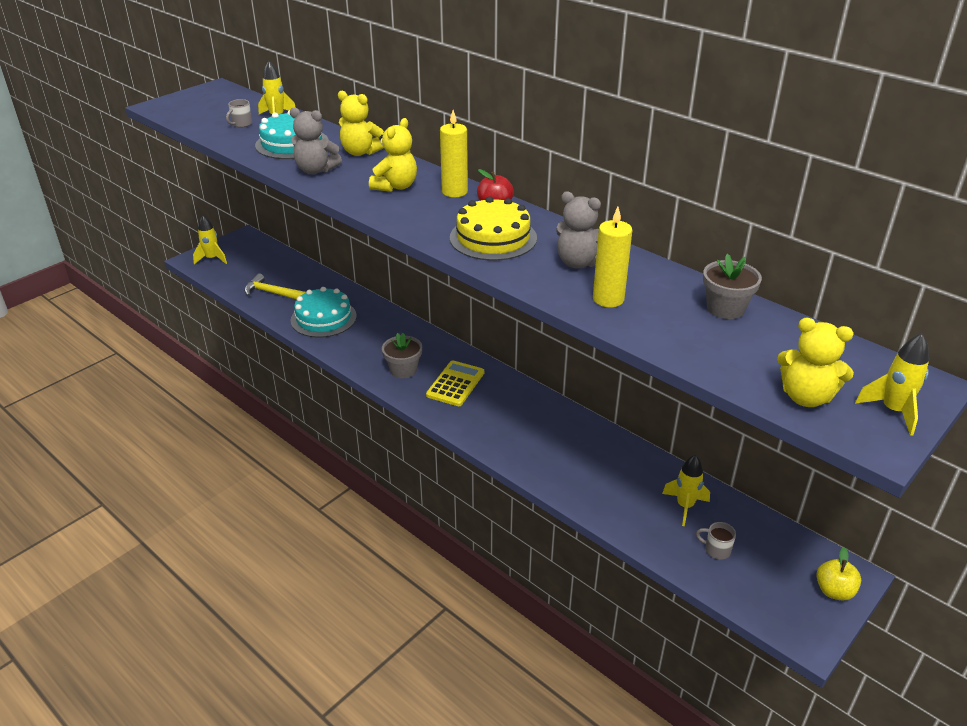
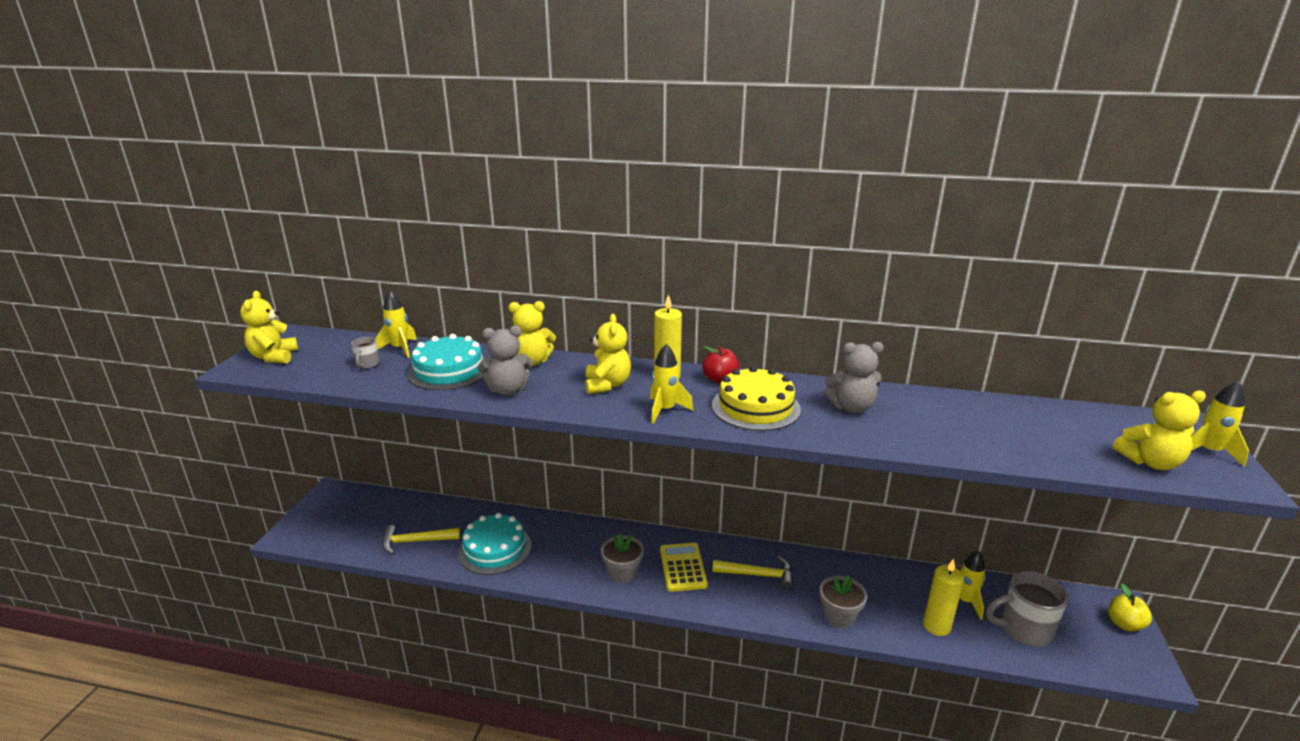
camera: 30 degrees left, 10 degrees down
(187, 103) = (274, 357): none -> yellow teddy bear
(212, 259) = (311, 527): yellow rocket -> yellow rocket (665, 410)
(514, 413) = (758, 575): none -> yellow hammer
(608, 299) = (916, 431): yellow candle -> yellow candle (936, 626)
(716, 550) = (1023, 629): grey mug -> grey mug, size x2.08
(725, 308) = (1001, 410): grey flower pot -> grey flower pot (839, 616)

